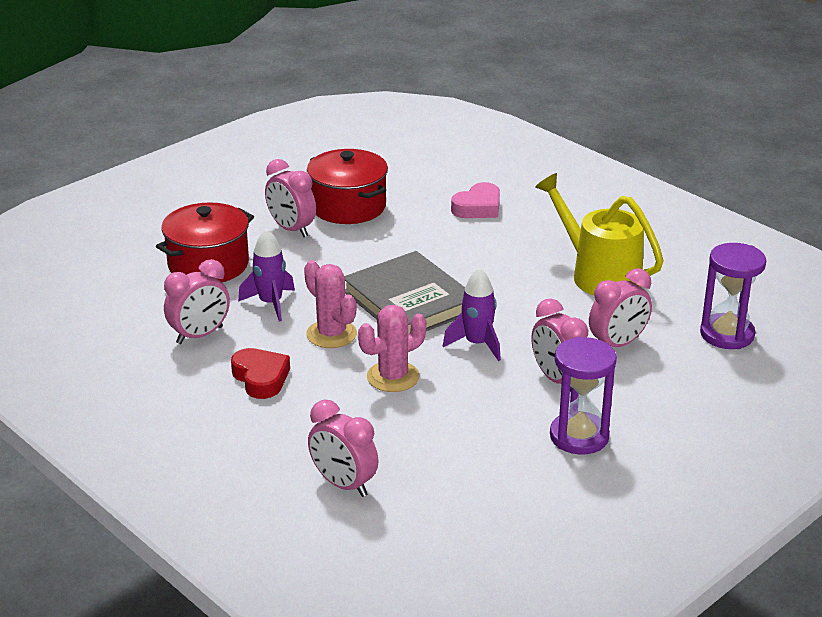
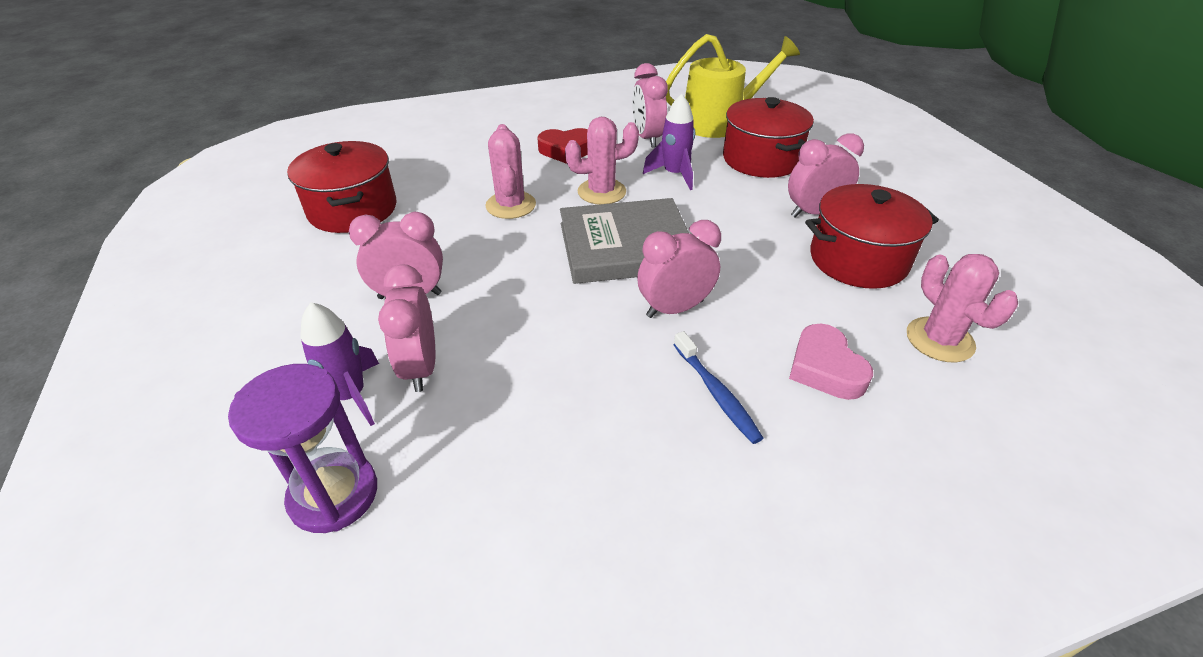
camera: 115 degrees right, 10 degrees up
(343, 484) = (409, 155): pink clock -> pink clock (675, 309)
(417, 176) = (939, 340): none -> pink cactus
(475, 470) = (353, 209): none -> red pot
(477, 344) = (516, 265): purple rocket -> purple rocket (350, 396)
(533, 237) = (716, 393): none -> blue toothbrush
(579, 436) = (320, 276): purple hourglass -> none
(598, 274) = (579, 421): yellow watering can -> yellow watering can (720, 122)

